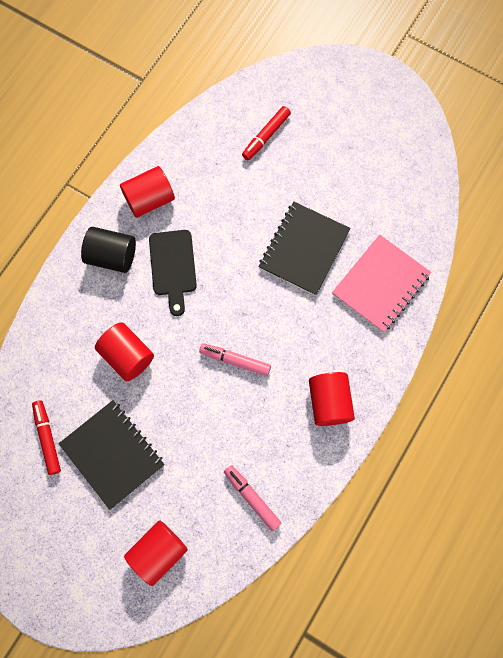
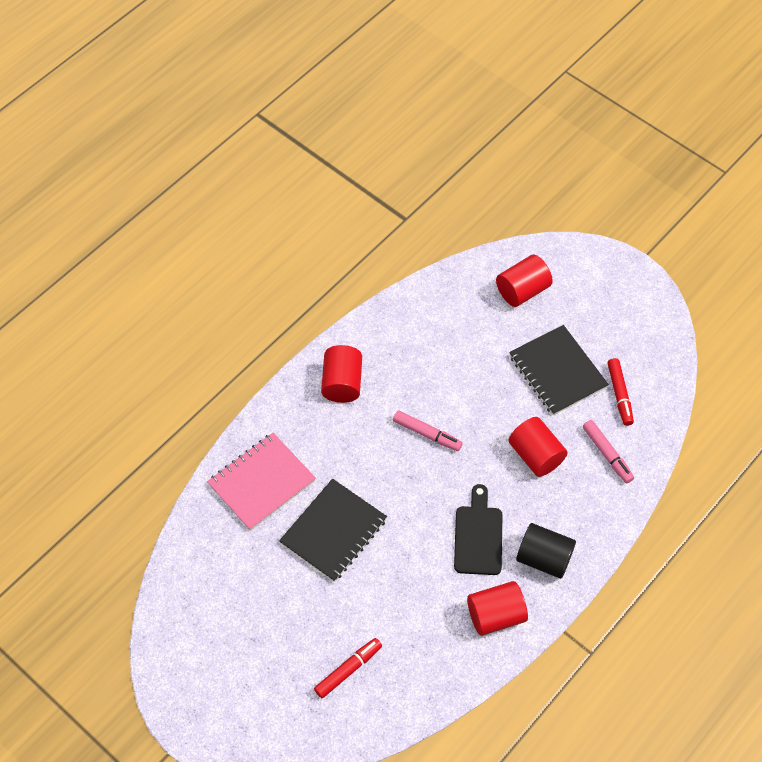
camera: 170 degrees left, 15 degrees down
(252, 498) = (431, 318): pink marker -> pink marker (607, 454)

